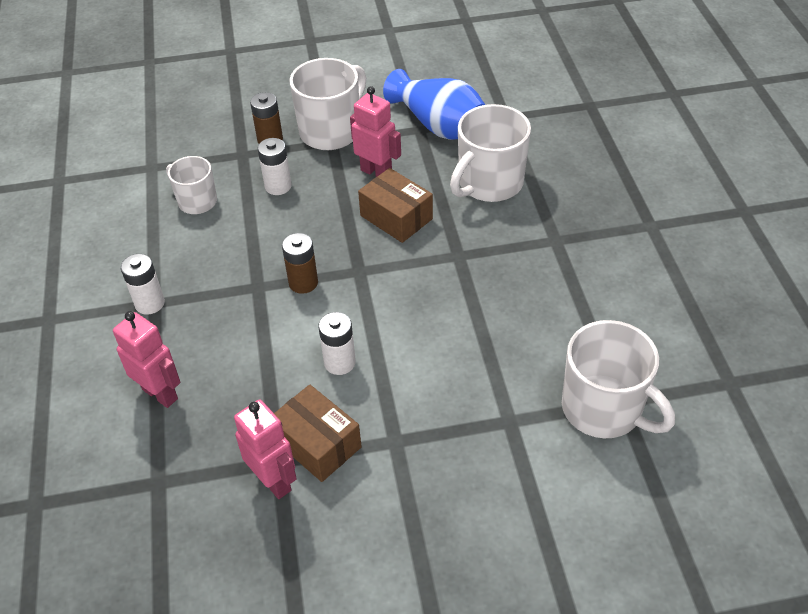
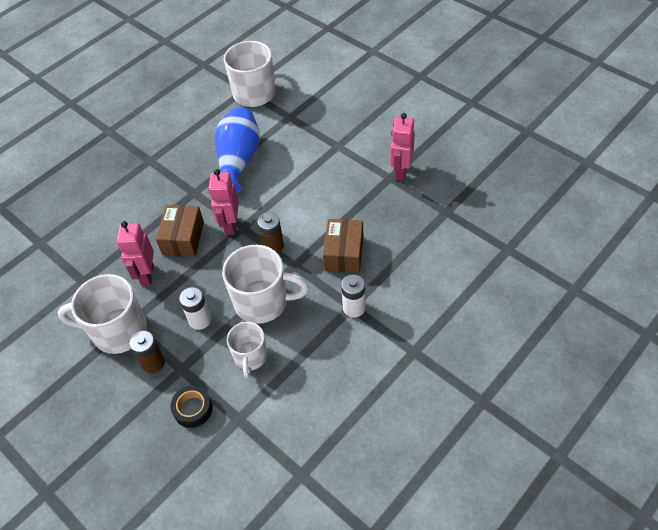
camera: 125 degrees left, 5 degrees up
(160, 393) = (403, 251): pink robot -> pink robot (230, 225)
(195, 145) = (193, 409): none -> black tape
(317, 444) = (367, 170): brown box -> brown box (344, 253)
(339, 362) = (313, 193): white battery -> none
(439, 125) = (71, 272): blue vase -> blue vase (238, 160)
(489, 183) = (118, 213): white mug -> white mug (263, 302)

